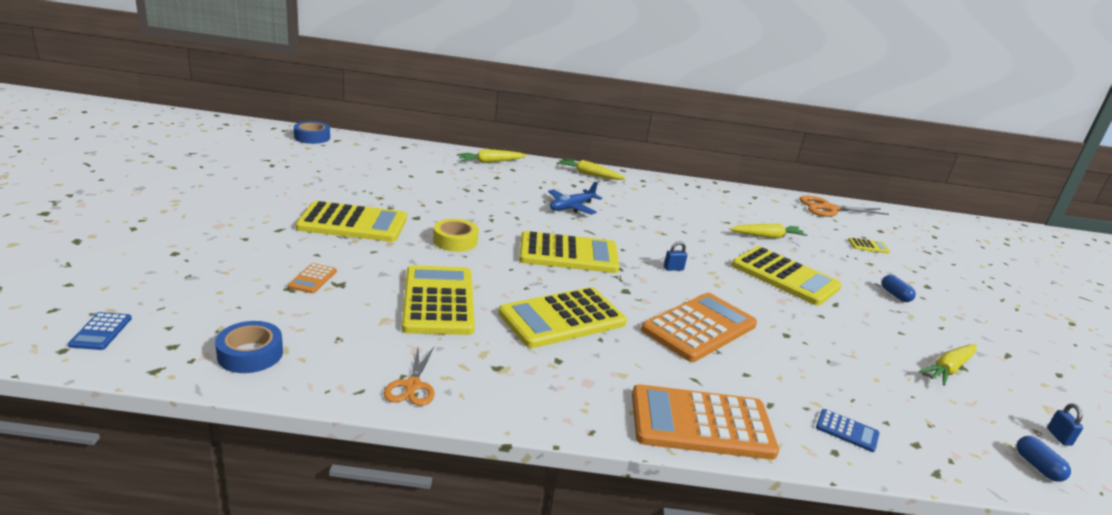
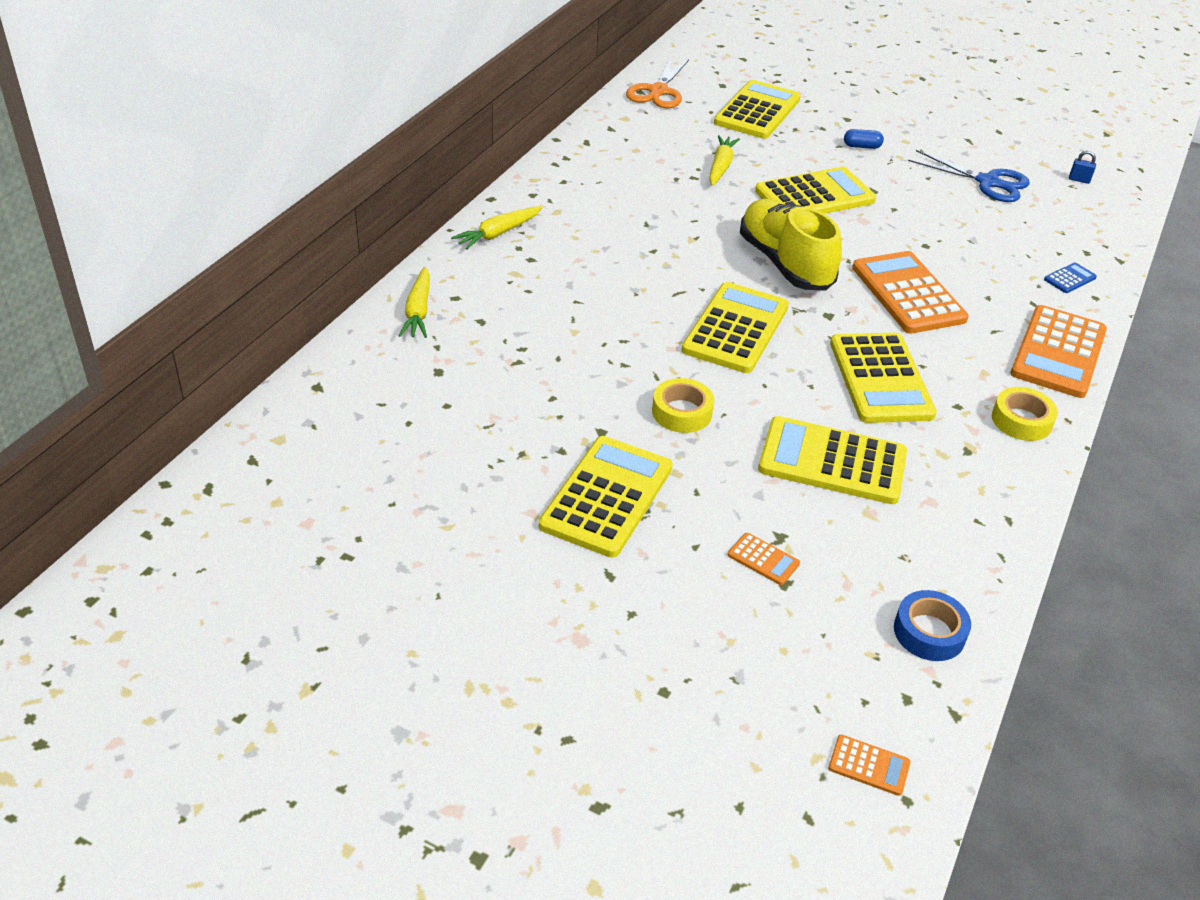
camera: 65 degrees left, 15 degrees up
(101, 331) = (869, 765): blue calculator -> orange calculator
(312, 137) = (224, 489): blue tape -> none
(412, 385) = (994, 517): orange scissors -> none
(566, 399) = (1021, 420): none -> yellow tape
(571, 207) = (603, 284): blue plane -> none
(673, 269) = (785, 263): blue padlock -> yellow shoe
(868, 246) = (757, 111): yellow calculator -> yellow calculator, size x2.35
(948, 369) = (987, 182): yellow carrot -> blue scissors
(1037, 467) = (1112, 210): blue capsule -> none

